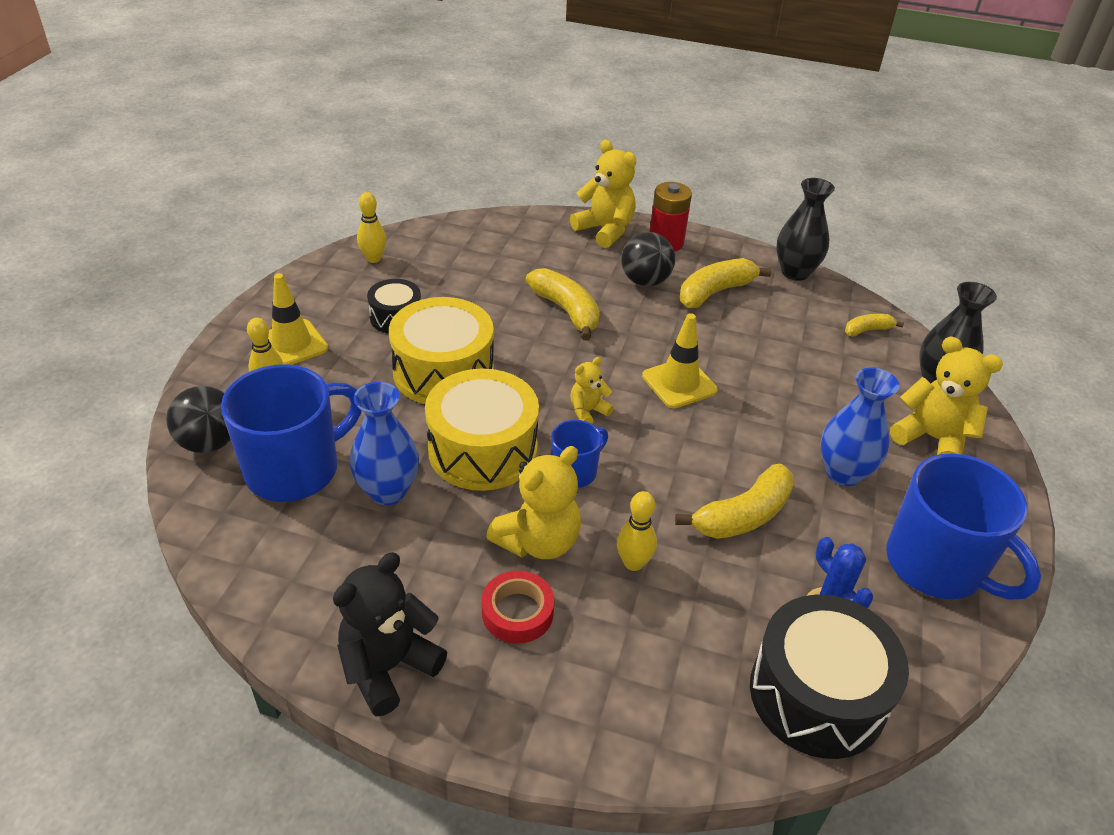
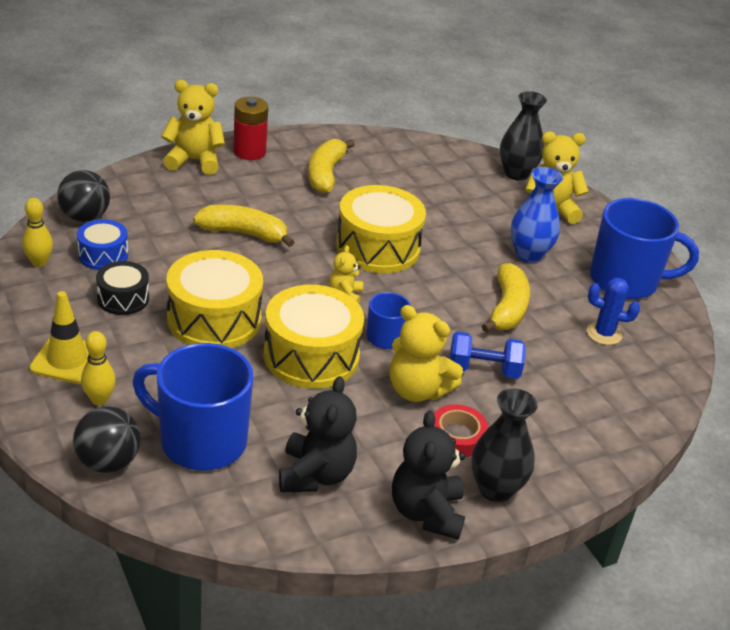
camera: 45 degrees left, 5 degrees down
(295, 469) = (201, 441): blue mug -> blue mug turned 75 degrees counterclockwise
(343, 560) = (315, 475): none -> black teddy bear
(388, 491) = (285, 417): blue vase -> none
(427, 275) = (103, 255): none -> blue drum
(538, 541) = (417, 390): yellow teddy bear -> yellow teddy bear turned 120 degrees clockwise
(633, 563) = (483, 370): yellow bowling pin -> blue dumbbell
(645, 281) = (270, 187): black ball -> black ball (85, 217)
(679, 383) = (378, 247): yellow traffic cone -> yellow drum
(795, 272) = (359, 137): black vase -> black vase (495, 489)
(817, 694) = (646, 380): black drum -> none
(867, 330) = (444, 158): yellow banana -> none

